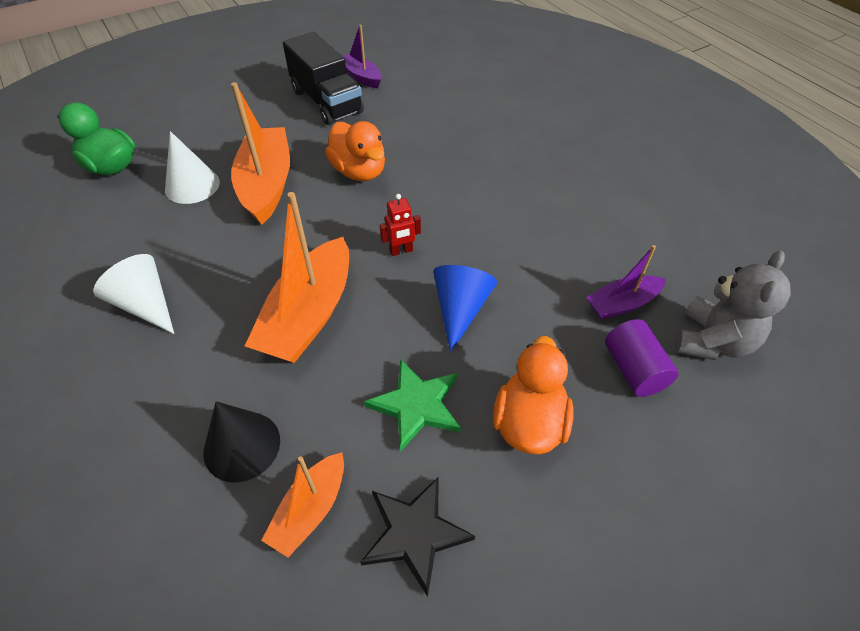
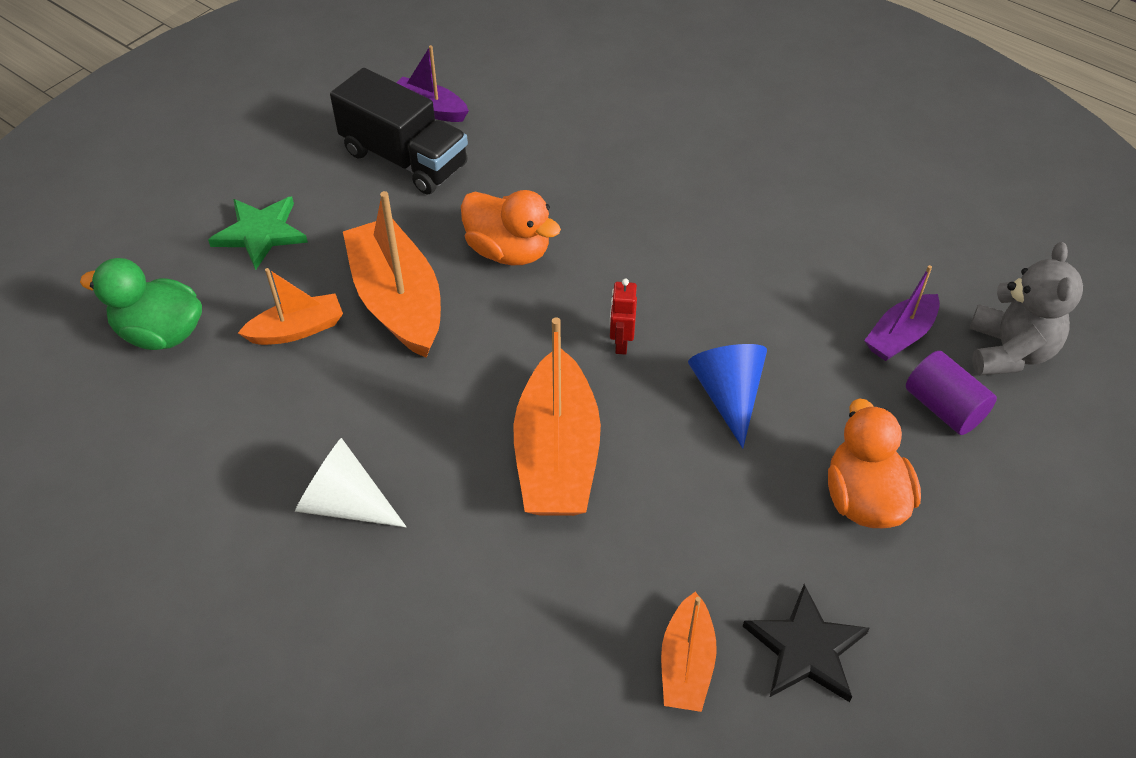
camera: 20 degrees left, 0 degrees up
(192, 185) = (297, 329): white cone -> orange boat
(242, 446) = (571, 625): black cone -> none
(401, 251) = (621, 343): red robot -> red robot turned 135 degrees clockwise
(416, 405) = (737, 519): green star -> green star (261, 233)

